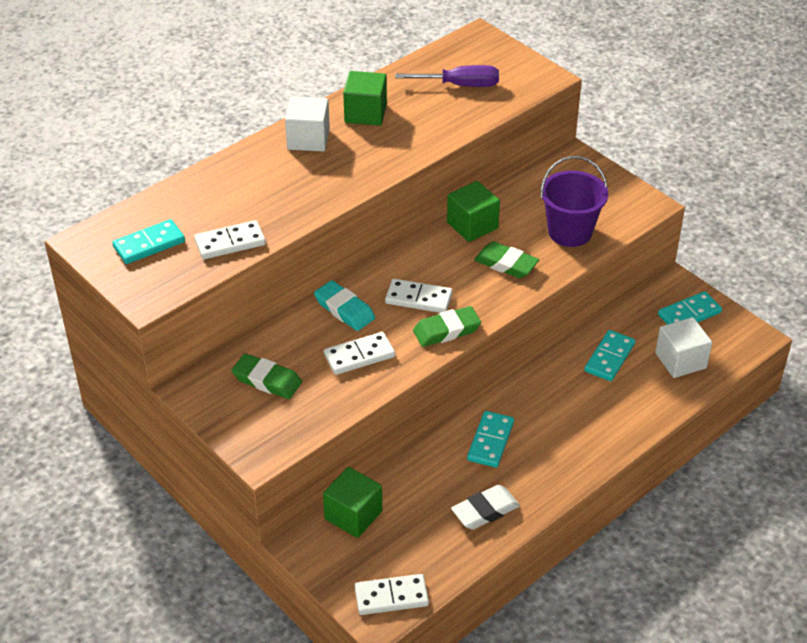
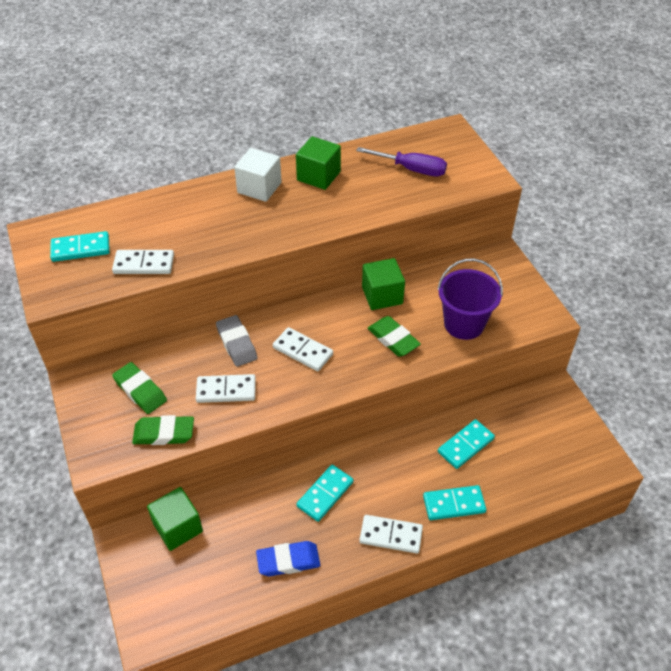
camera: 20 degrees right, 5 degrees up
(344, 309) = (236, 344): turquoise eraser -> grey eraser
(391, 596) = (169, 618): white domino -> white domino (391, 535)
(446, 330) = (311, 388): green eraser -> green eraser (164, 433)
(485, 511) = (288, 561): white eraser -> blue eraser
(680, 360) = (528, 467): white cube -> none
(689, 314) = (556, 423): turquoise domino -> turquoise domino (454, 504)

